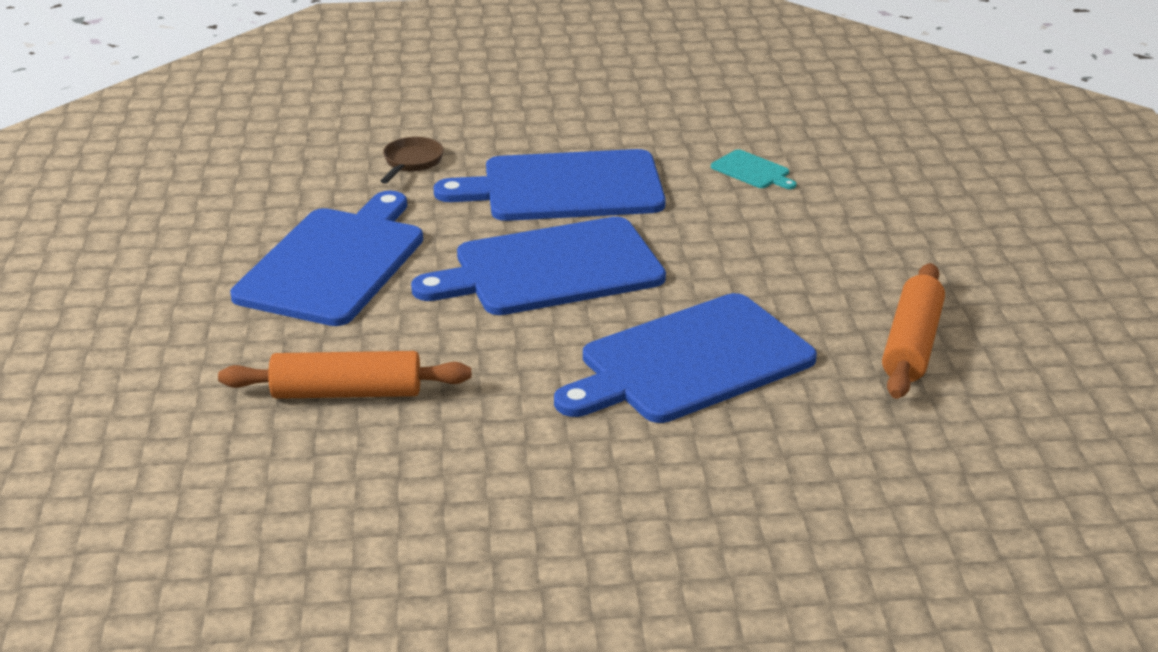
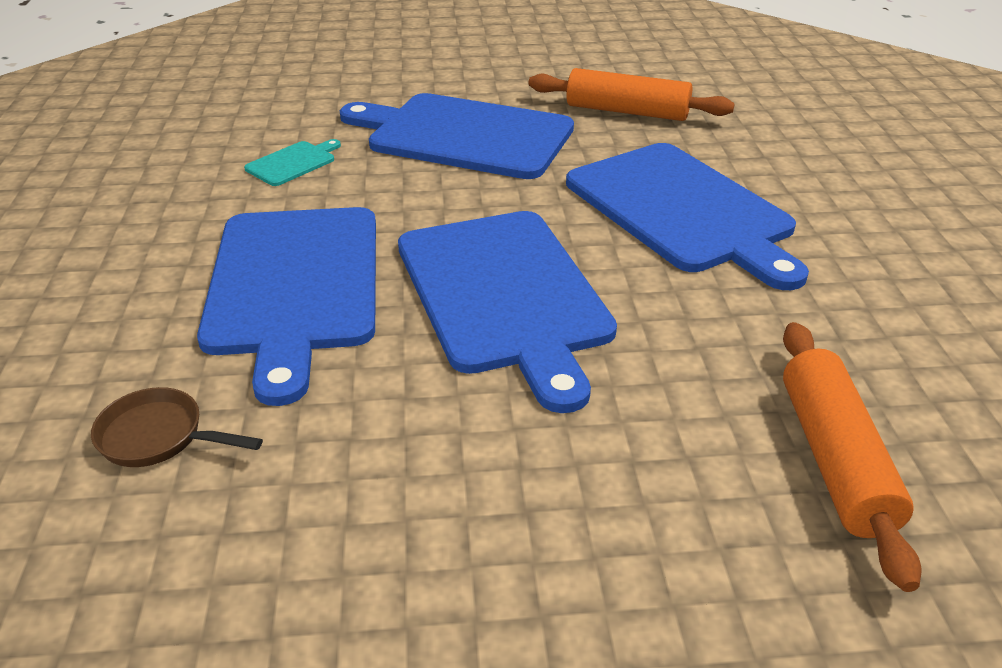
camera: 90 degrees left, 5 degrees up
(334, 263) = (486, 506): blue cutting board -> blue cutting board (464, 135)

